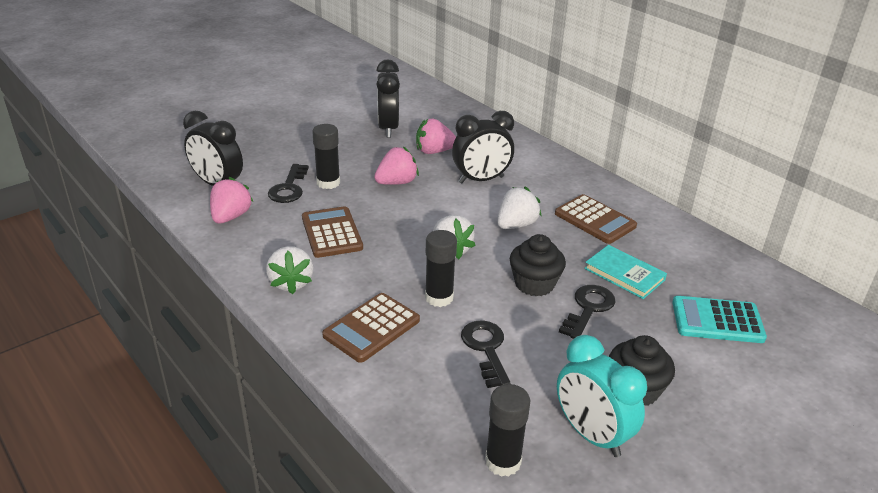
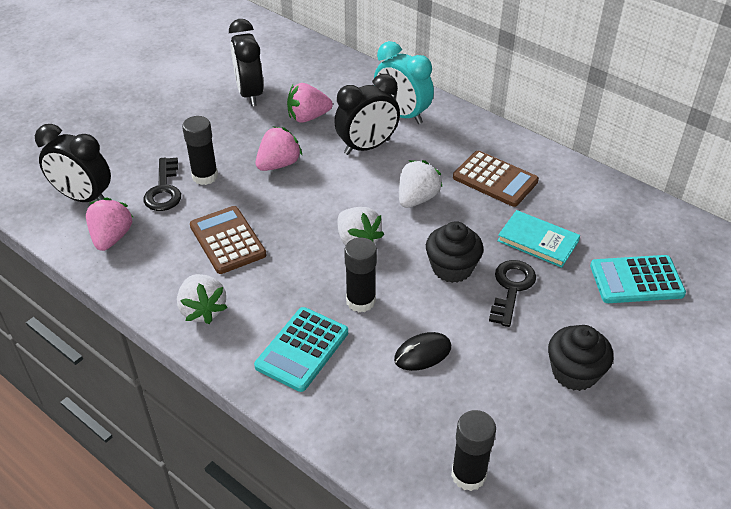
camera: 10 degrees left, 10 degrees up
(371, 328) = (302, 349): brown calculator -> turquoise calculator
(486, 349) = (422, 353): black key -> black mouse
(591, 435) = (544, 430): turquoise clock -> turquoise clock (402, 115)

